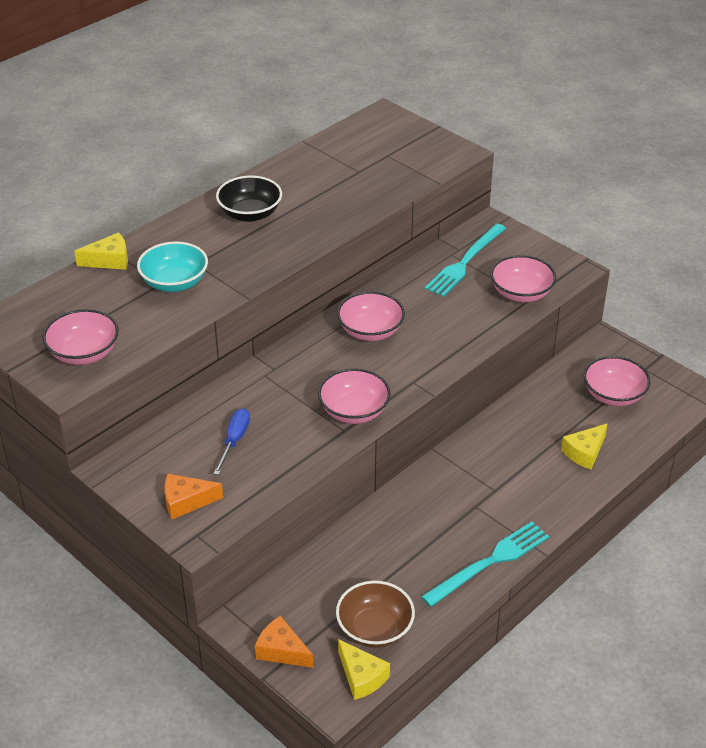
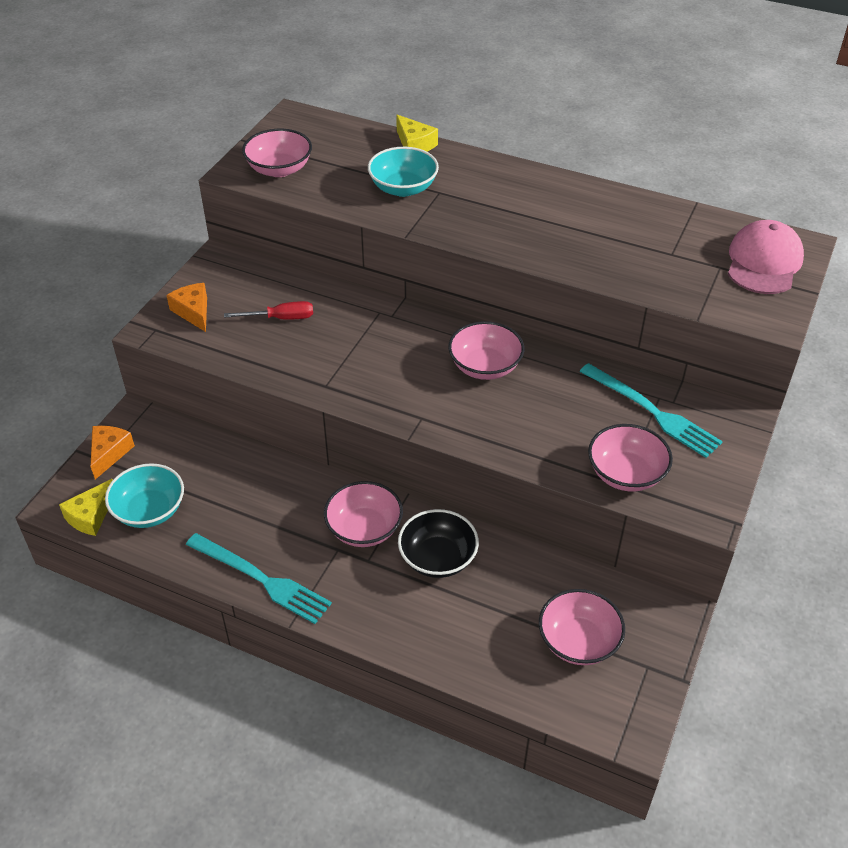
camera: 70 degrees right, 5 degrees up
(234, 441) = (281, 318): blue screwdriver -> red screwdriver
(250, 214) = (540, 202): black bowl -> black bowl (438, 558)
(354, 411) = (355, 386): pink bowl -> pink bowl (364, 529)
(375, 629) = (149, 510): brown bowl -> turquoise bowl
(393, 136) = (763, 262): none -> pink cap
(465, 262) = (652, 412): turquoise fork -> turquoise fork turned 150 degrees counterclockwise
(584, 452) = (463, 631): yellow cheese -> none

